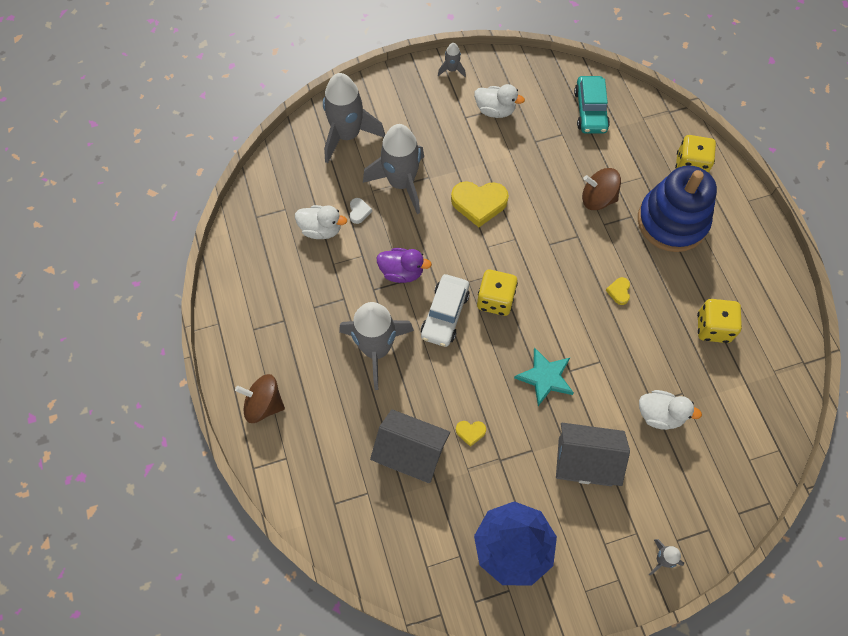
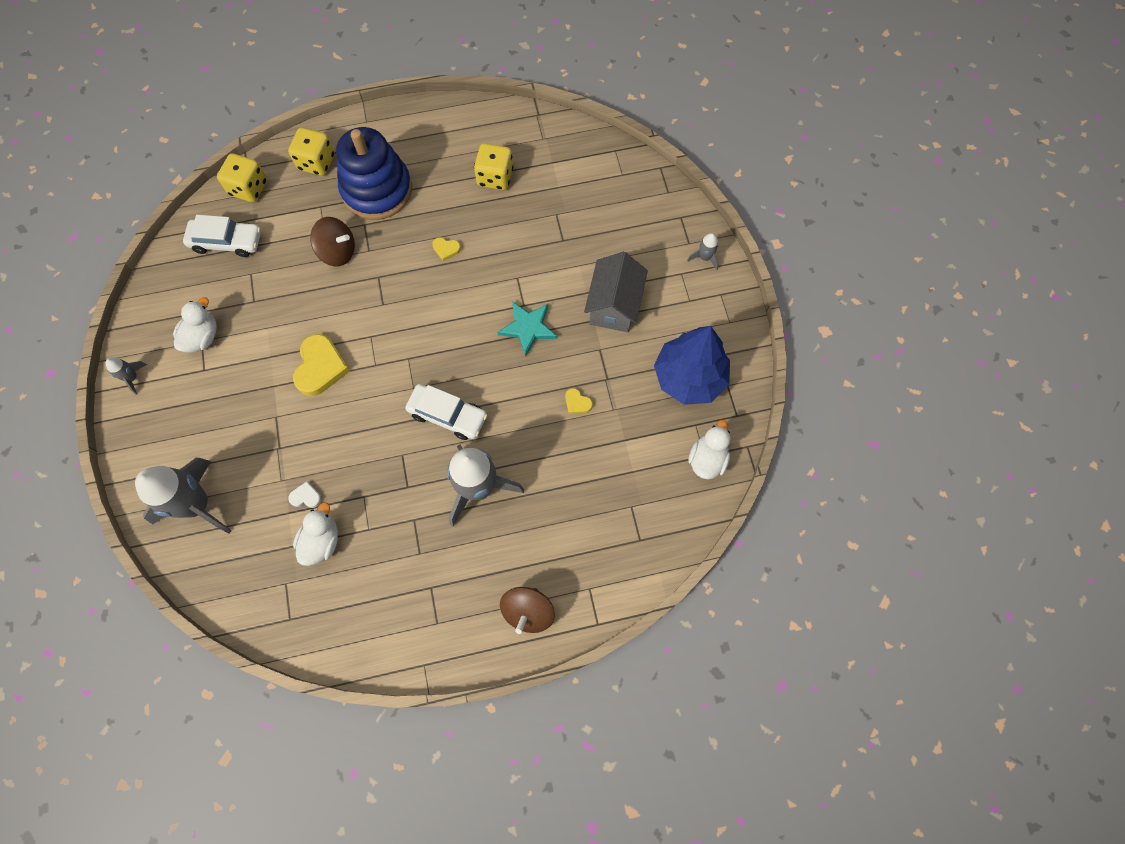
camera: 85 degrees left, 5 degrees up
(401, 183) = (277, 447): grey rocket -> none
(402, 272) = (391, 455): purple duck -> none
(411, 453) = (594, 461): grey house -> none
(470, 432) = (577, 403): yellow heart -> yellow heart turned 120 degrees clockwise
(495, 300) = (438, 364): yellow dice -> yellow dice (249, 188)
(590, 110) = (226, 242): turquoise car -> white car
(597, 199) = (338, 251): brown spinning top -> brown spinning top turned 90 degrees counterclockwise
(659, 415) = (575, 236): white duck -> white duck (707, 459)

